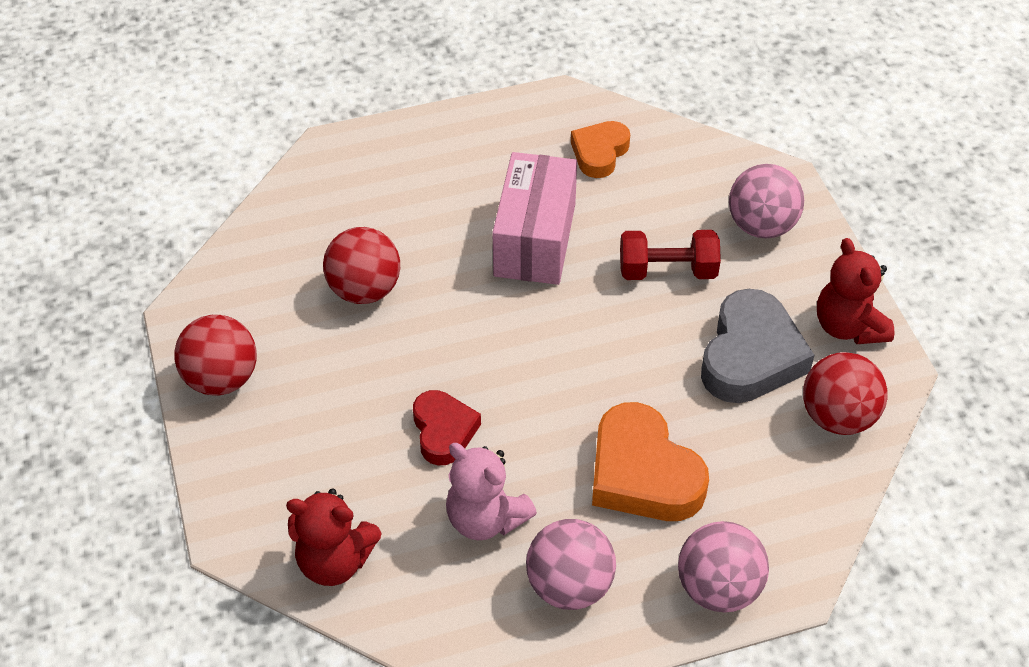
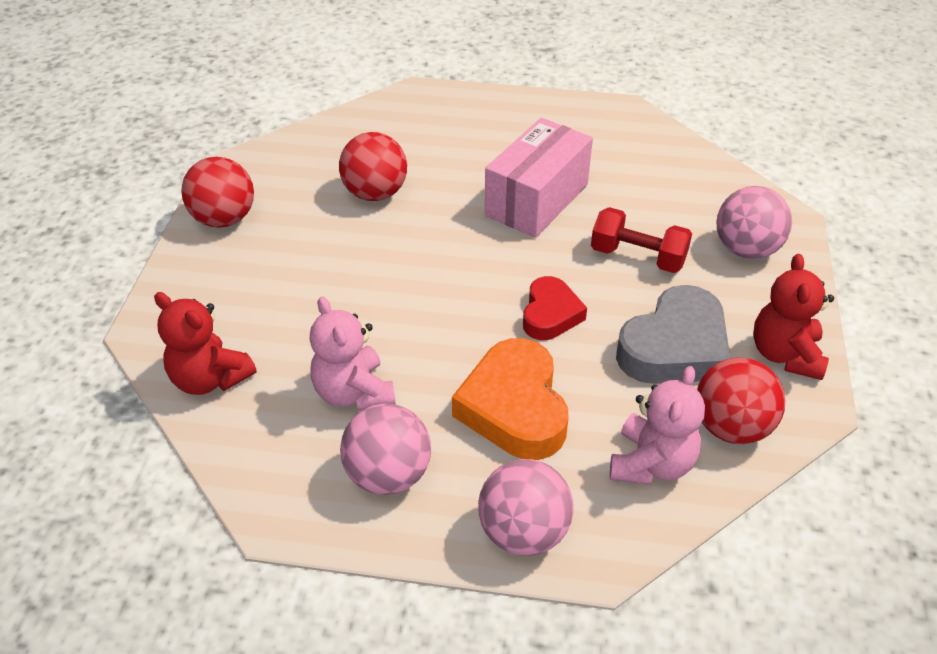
camera: 25 degrees right, 5 degrees down
(443, 431) = (366, 313): red heart -> red heart (550, 314)
(599, 153) = (632, 155): orange heart -> none
(790, 479) = (651, 463): none -> pink teddy bear

